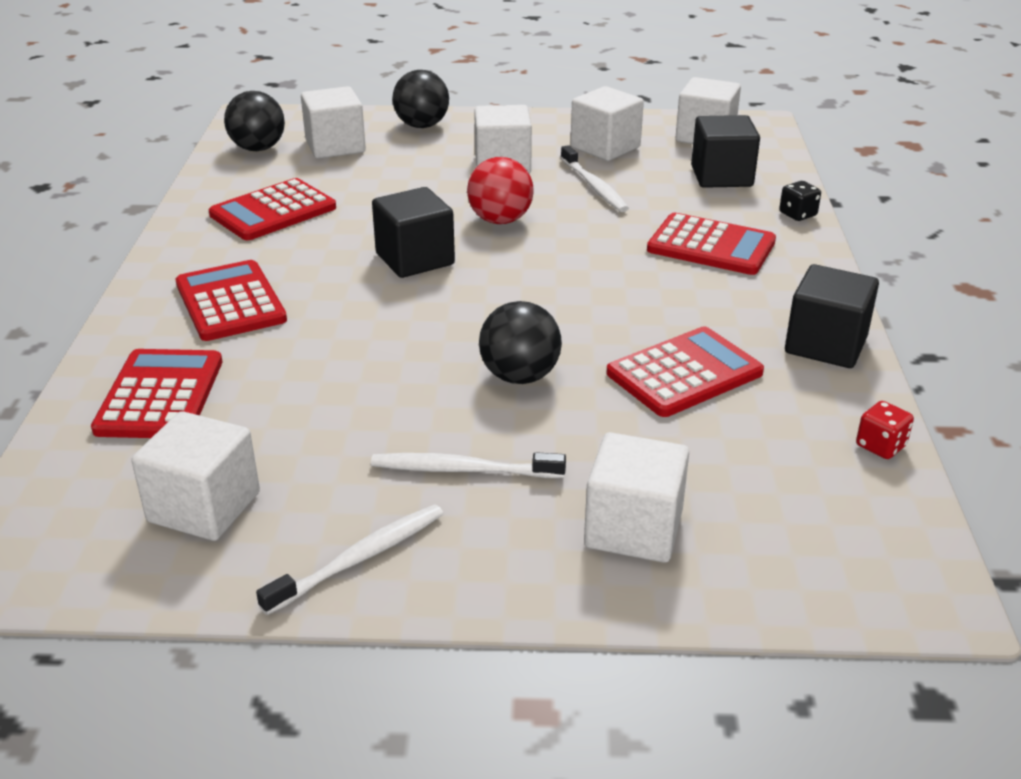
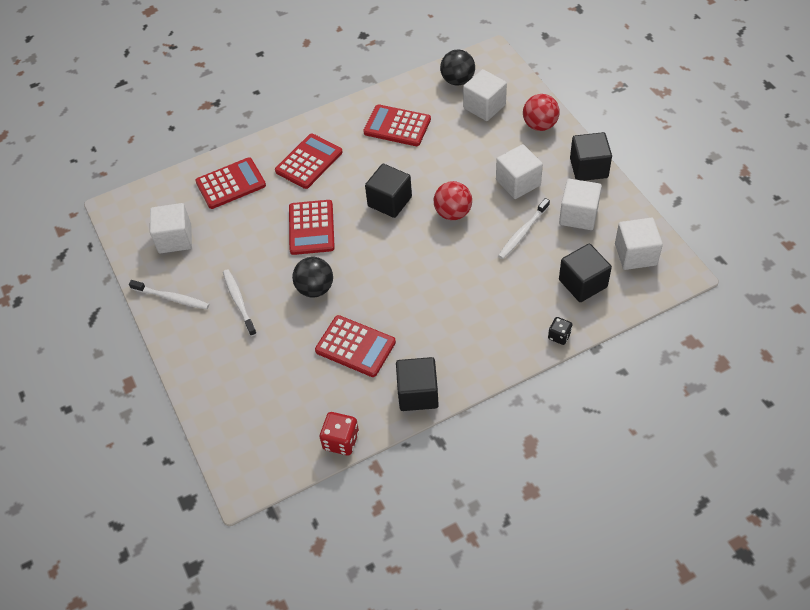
camera: 65 degrees right, 20 degrees up
(422, 125) = (540, 125): black ball -> red ball
(534, 121) = (588, 168): none -> black cube
(633, 529) = (233, 372): white cube -> none
(711, 246) = (489, 310): red calculator -> red calculator (311, 228)
(880, 446) = (341, 441): red dice -> red dice, size x1.56

